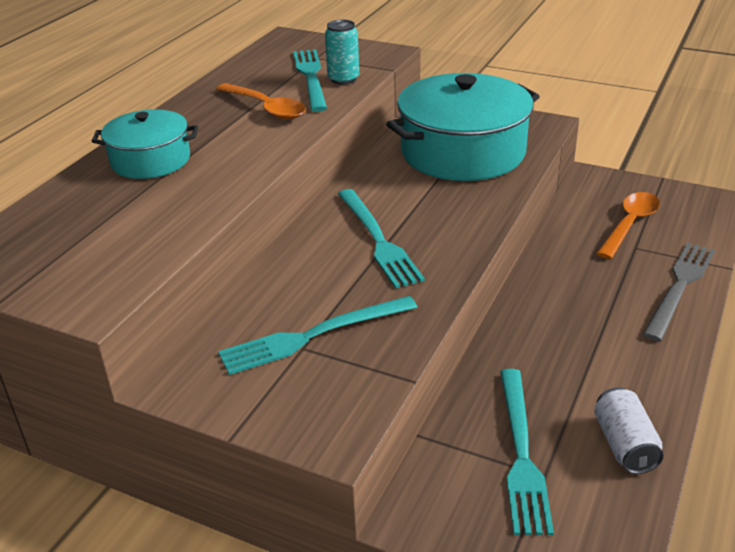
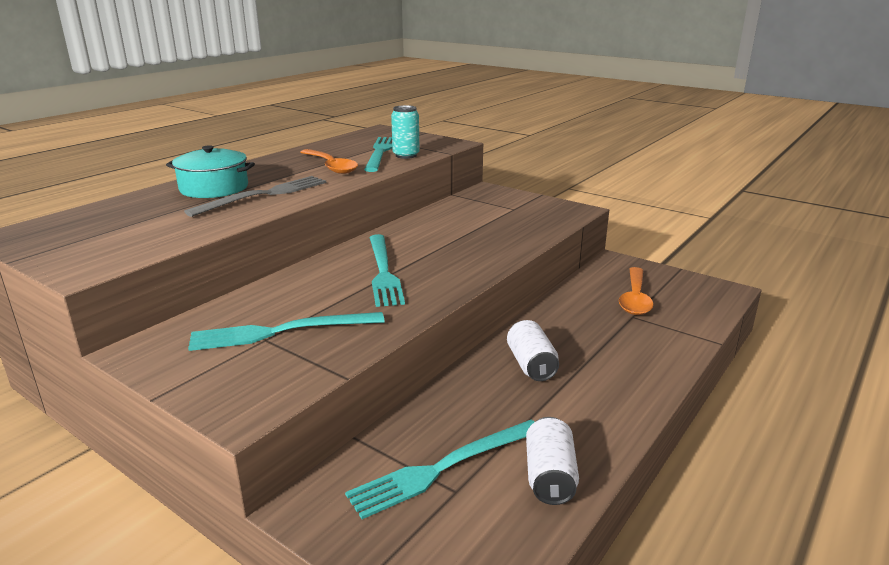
camera: 10 degrees right, 10 degrees down
(462, 152) = (493, 221): turquoise pot -> none
(521, 453) = (443, 468): turquoise fork -> turquoise fork turned 45 degrees clockwise
(557, 323) = (531, 365): none -> white can
(630, 224) = (635, 299): orange spoon -> orange spoon turned 150 degrees clockwise
(680, 287) = (663, 351): grey fork -> grey fork (264, 195)

